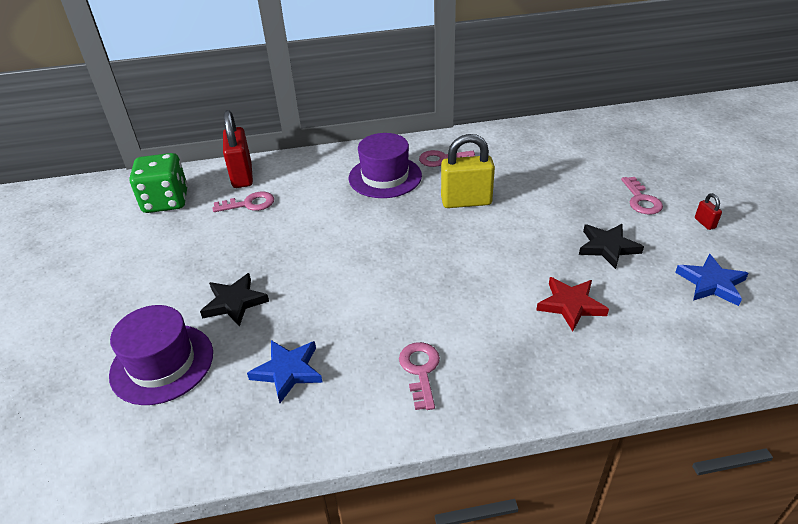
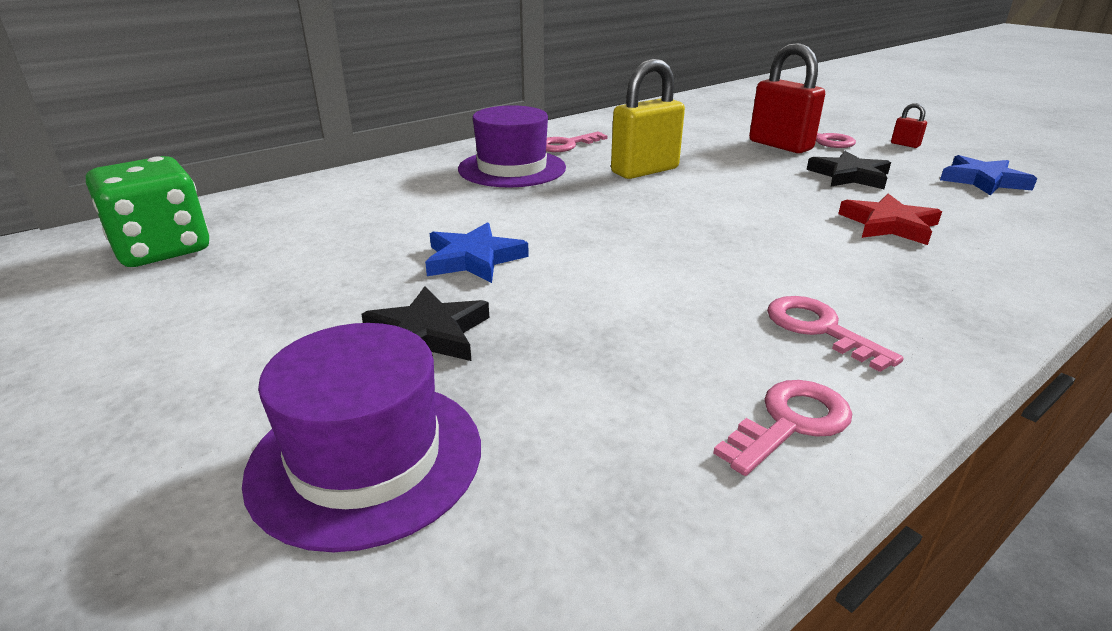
camera: 30 degrees left, 10 degrees down
(242, 176) = (285, 201): red padlock -> red padlock (780, 145)
(249, 204) = (330, 225): pink key -> pink key (790, 422)
(288, 371) = (628, 391): blue star -> blue star (473, 259)

